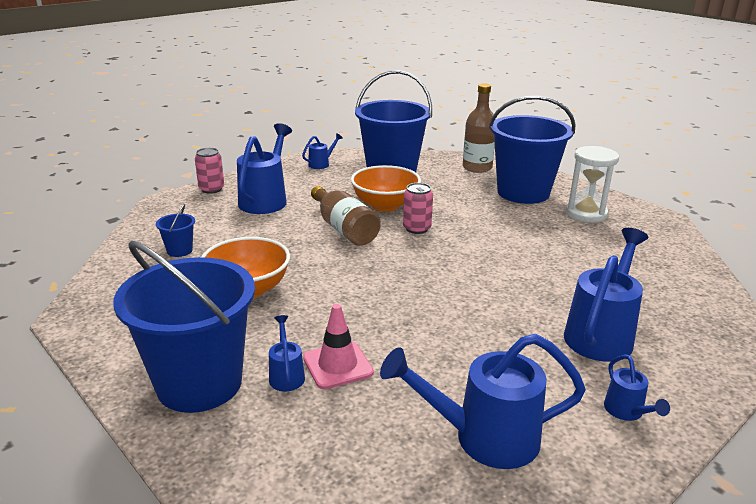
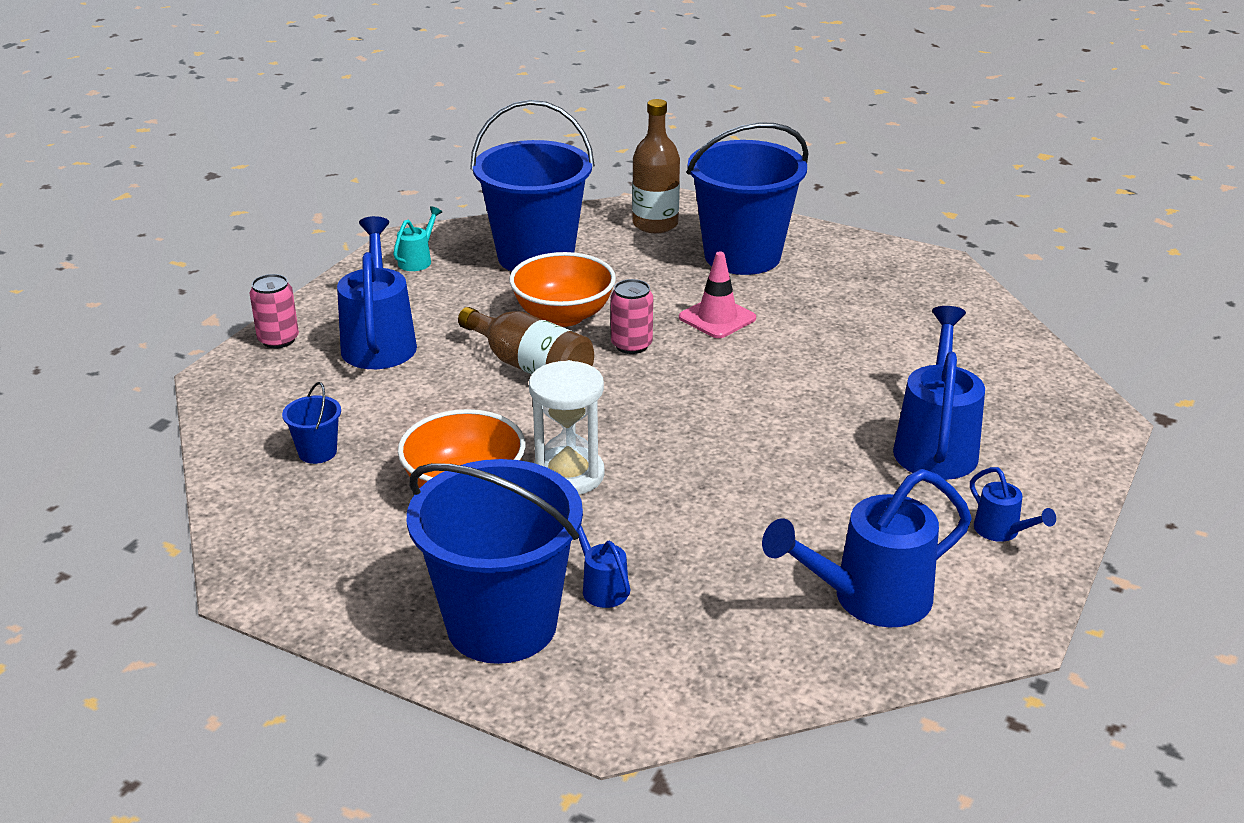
camera: 20 degrees left, 5 degrees up
(321, 164) = (417, 260): blue watering can -> turquoise watering can
(337, 365) = (655, 559): pink traffic cone -> pink traffic cone (717, 318)
(586, 213) = (841, 275): white hourglass -> white hourglass (568, 475)

